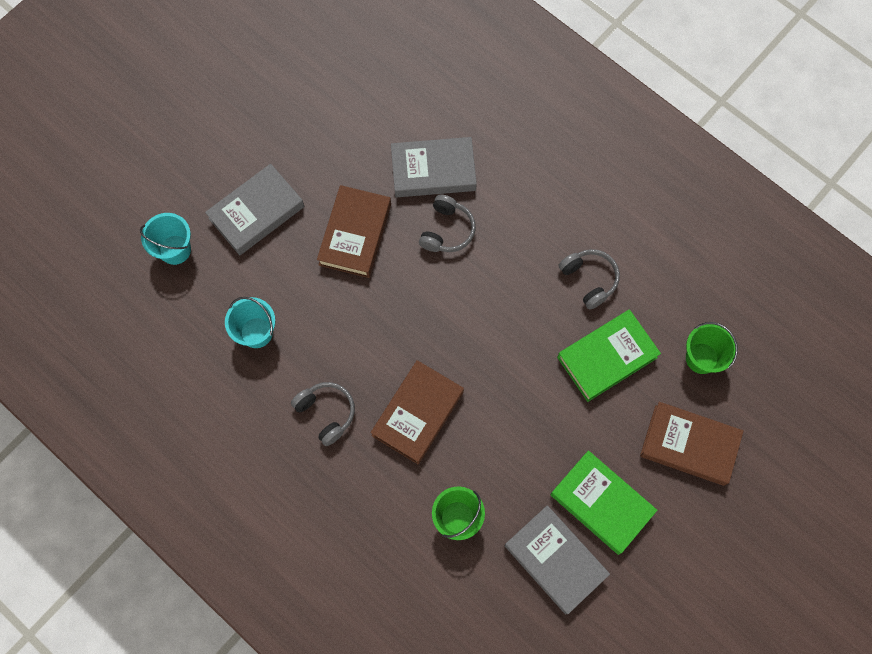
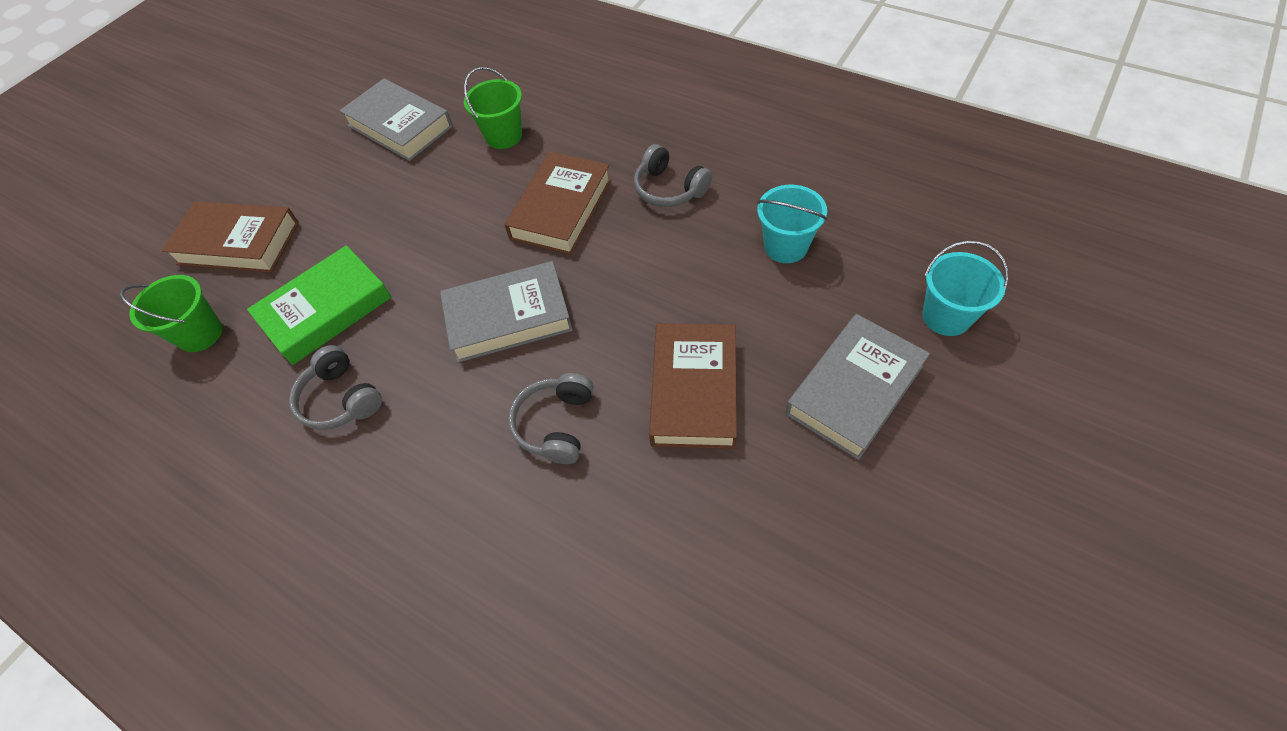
camera: 175 degrees right, 15 degrees down
(433, 170) = (593, 516): grey book -> grey book (508, 317)
(601, 503) = (347, 176): green book -> none

